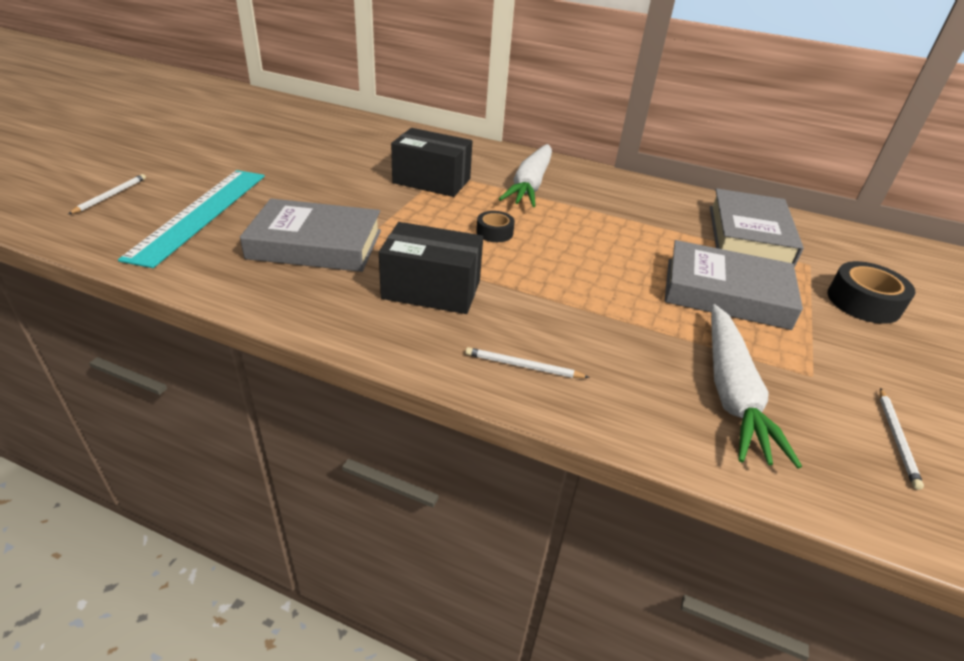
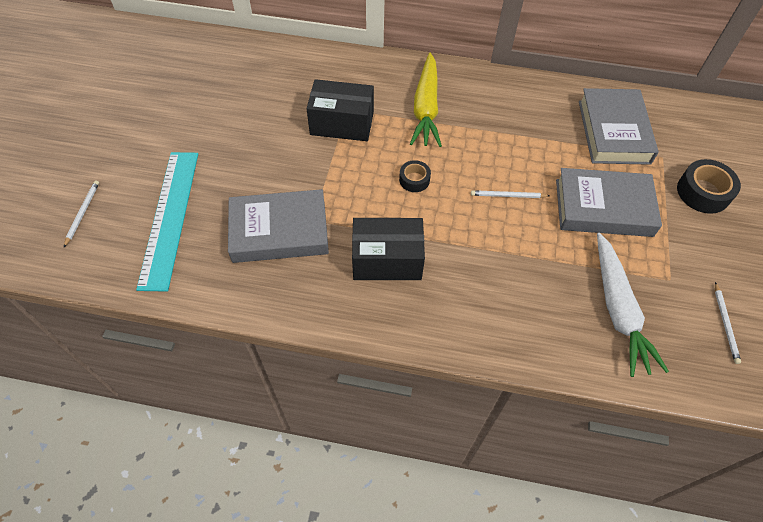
camera: 10 degrees left, 20 degrees up
(523, 366) = (475, 322): white pencil -> white pencil (508, 196)
(530, 185) = (426, 108): white carrot -> yellow carrot

